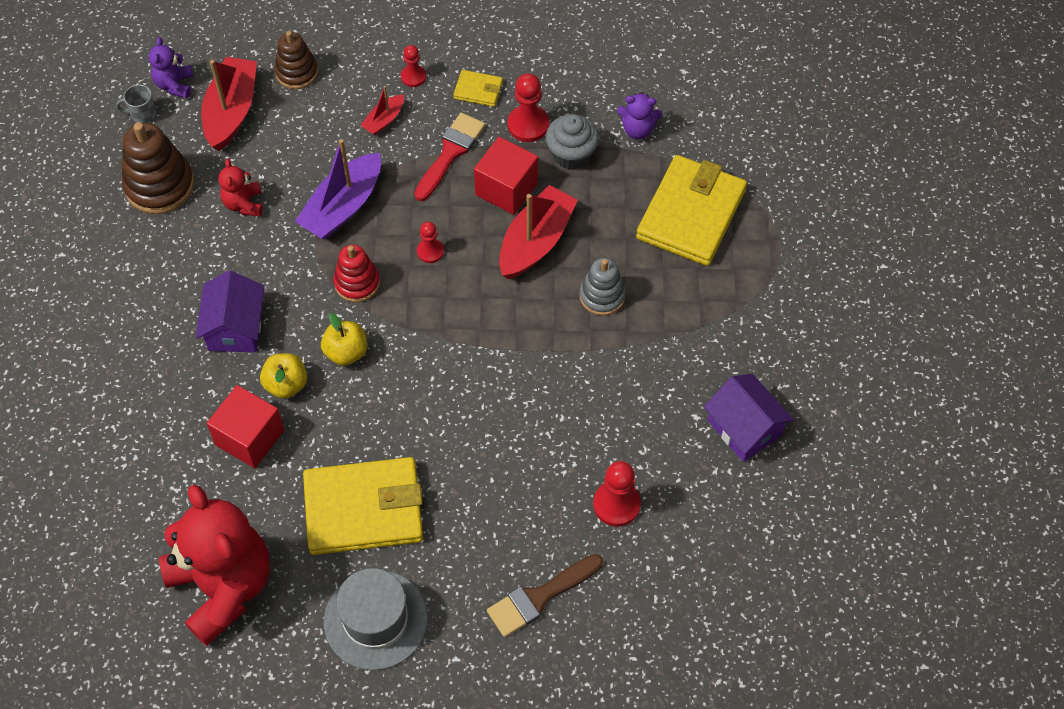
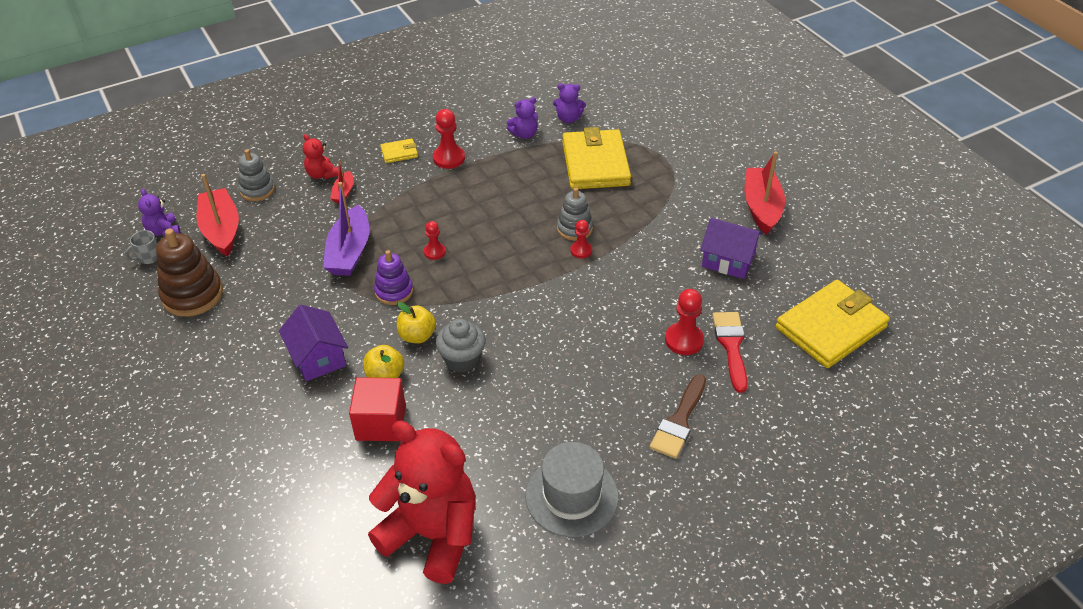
camera: 30 degrees left, 15 degrees down
(244, 204) = (270, 280): red teddy bear -> red teddy bear (322, 174)
(297, 72) = (257, 190): brown stacking toy -> grey stacking toy
(357, 283) = (394, 291): red stacking toy -> purple stacking toy
(364, 509) = (506, 428): yellow wallet -> yellow wallet (830, 327)
(413, 77) = (347, 162): red pawn -> red pawn (581, 250)
(450, 153) = (406, 192): red brush -> red brush (731, 346)
(506, 189) = (461, 197): red cube -> none
(536, 242) = (505, 217): red boat -> red boat (761, 207)
(571, 155) = (491, 163): grey cupcake -> grey cupcake (462, 359)
(706, 130) = (568, 118): none -> purple teddy bear

